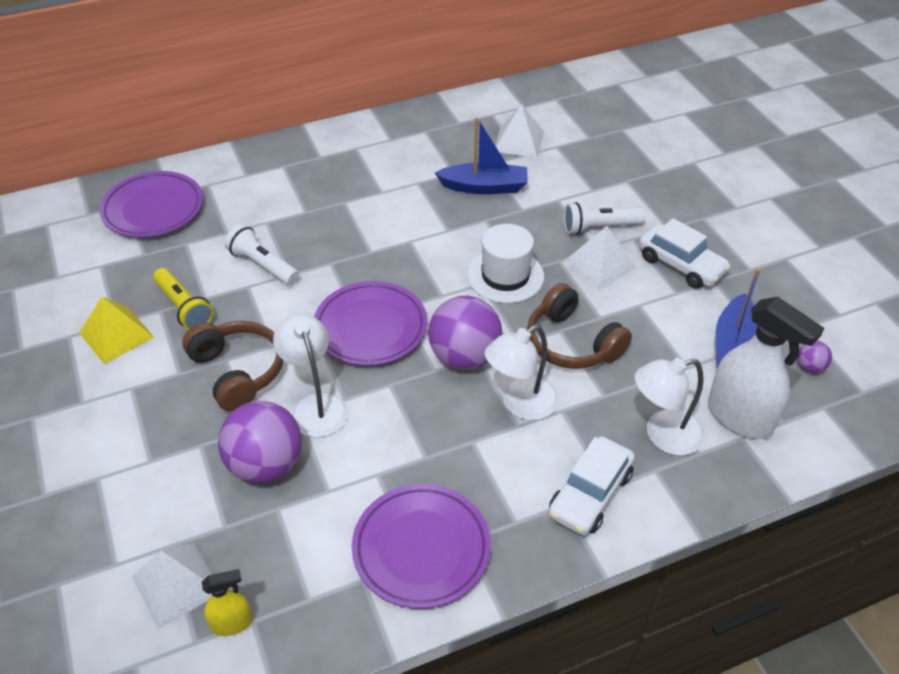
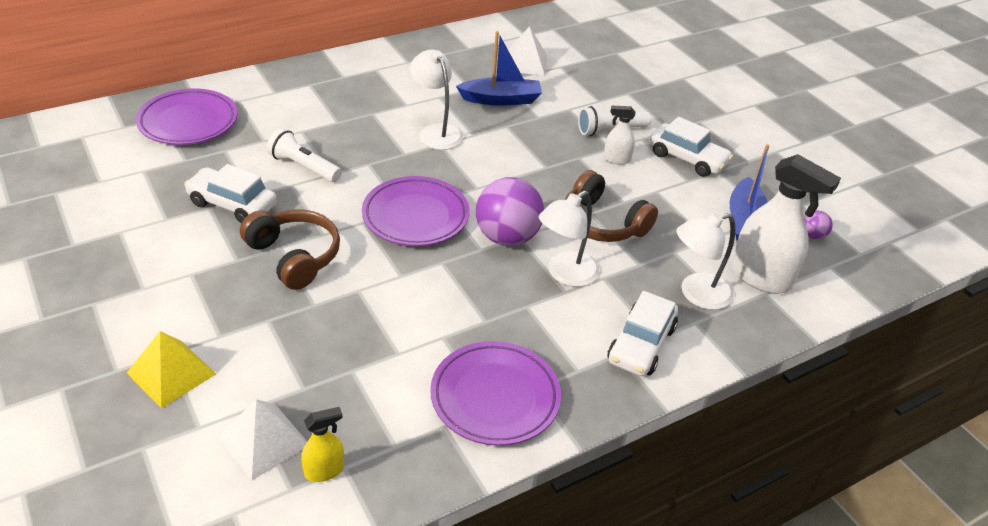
camera: 10 degrees left, 5 degrees down
(116, 334) = (168, 229): yellow pyramid -> yellow pyramid (171, 373)
(184, 308) = (232, 204): yellow flashlight -> white car
(266, 465) = (335, 334): purple ball -> none
(315, 405) = (374, 282): white lamp -> white lamp (436, 132)
(505, 276) = (533, 170): white hat -> none
(600, 264) = (616, 159): white pyramid -> white spray bottle

